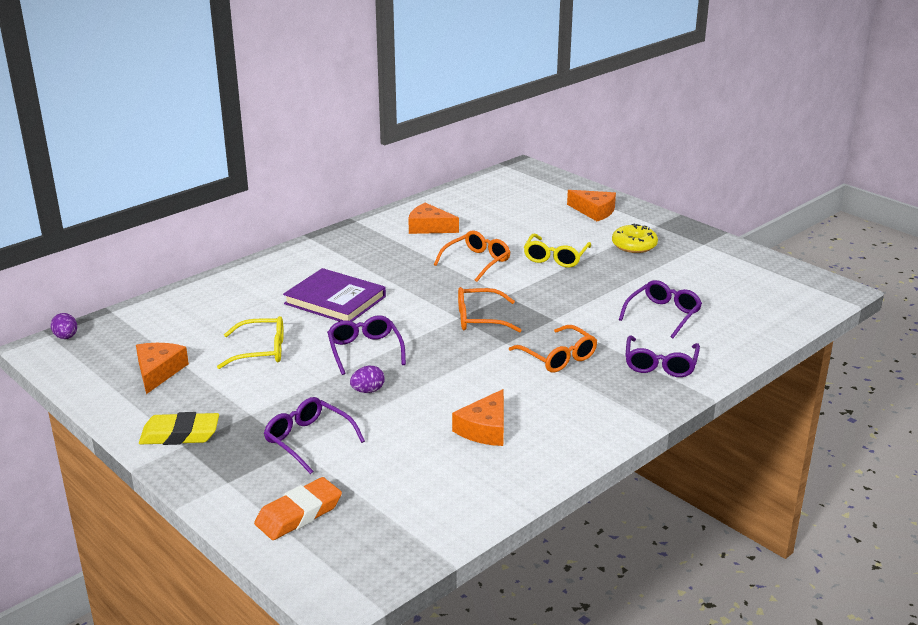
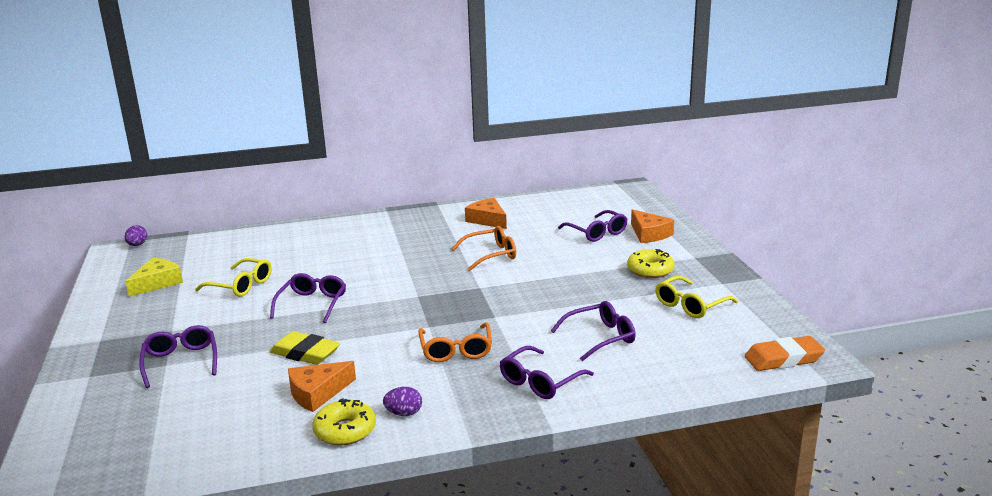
camera: 30 degrees right, 5 degrees down
(158, 372) = (157, 283): orange cheese -> yellow cheese
(180, 434) = (108, 331): yellow eraser -> yellow eraser (305, 353)
(299, 514) = (98, 417): orange eraser -> orange eraser (783, 359)
(335, 300) = (342, 260): purple book -> none
(368, 391) = (272, 336): purple egg -> purple egg (404, 413)
(480, 319) = (433, 301): orange glasses -> none
(547, 219) = (596, 233): none -> purple glasses
(553, 452) = (345, 430): none -> yellow donut
(555, 257) = (563, 265): yellow glasses -> yellow glasses (690, 305)

